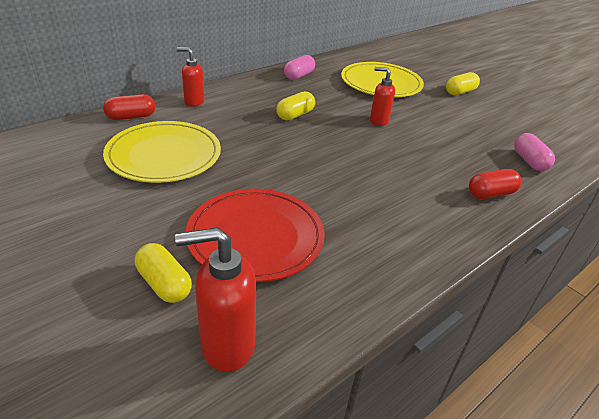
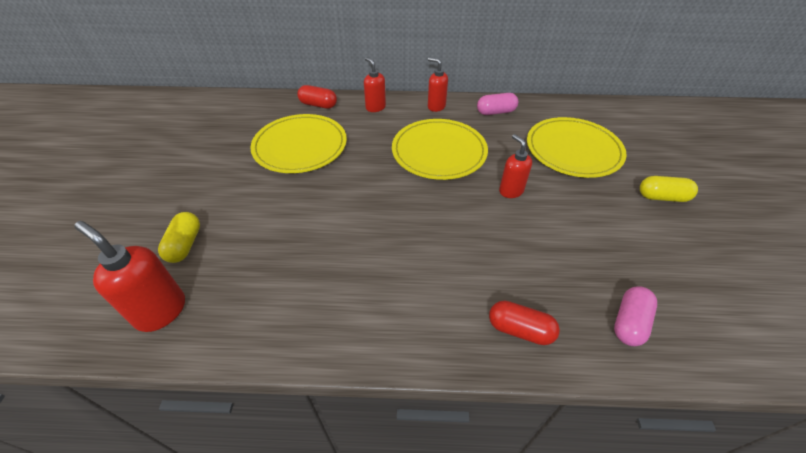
camera: 45 degrees right, 10 degrees up
(247, 85) = (436, 106): none -> red soap dispenser
(255, 237) = (272, 244): red plate -> none
(295, 115) = (439, 151): yellow capsule -> yellow plate

